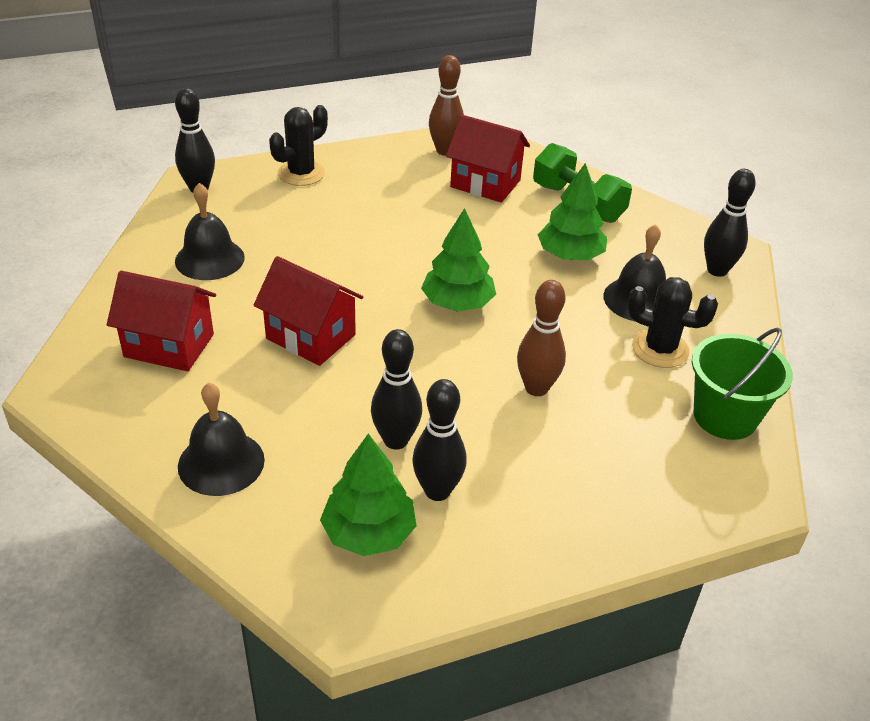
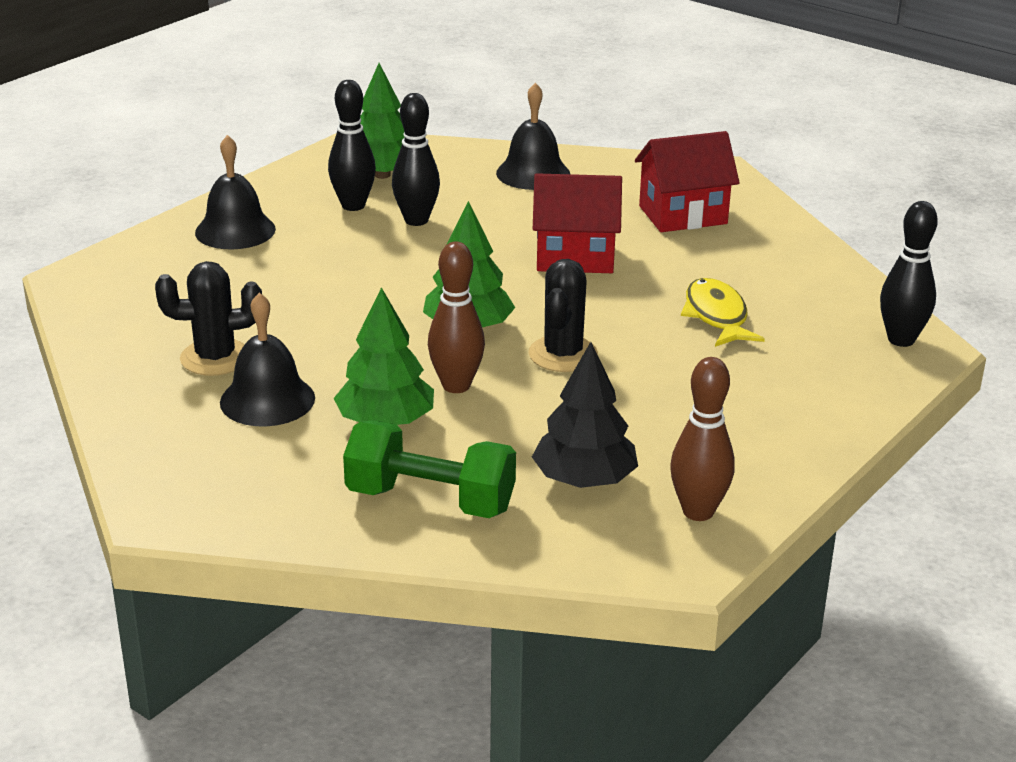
camera: 150 degrees right, 10 degrees down
(209, 259) = (764, 281): black bell -> black bell (235, 230)
(281, 246) = (716, 316): none -> yellow fish
(301, 173) = (826, 401): black cactus -> black cactus (563, 354)
(485, 183) = (584, 480): red house -> black tree
(536, 388) = (324, 287): brown bowling pin -> brown bowling pin (456, 385)
(717, 270) = (179, 472): black bowling pin -> none
(725, 416) = (121, 323): green bucket -> none

